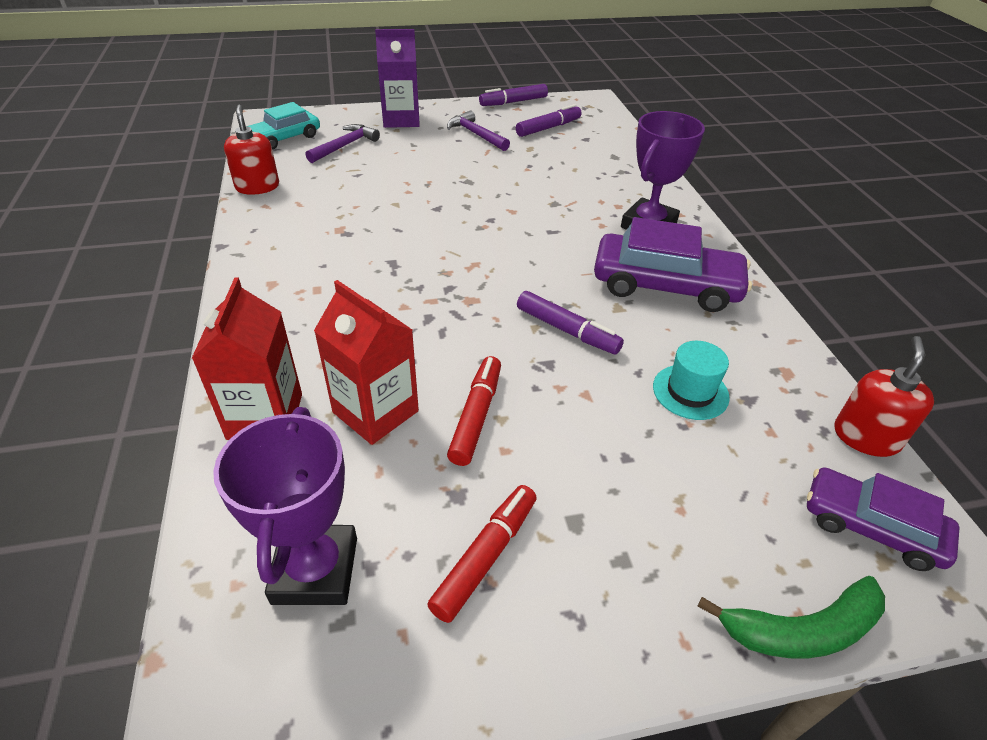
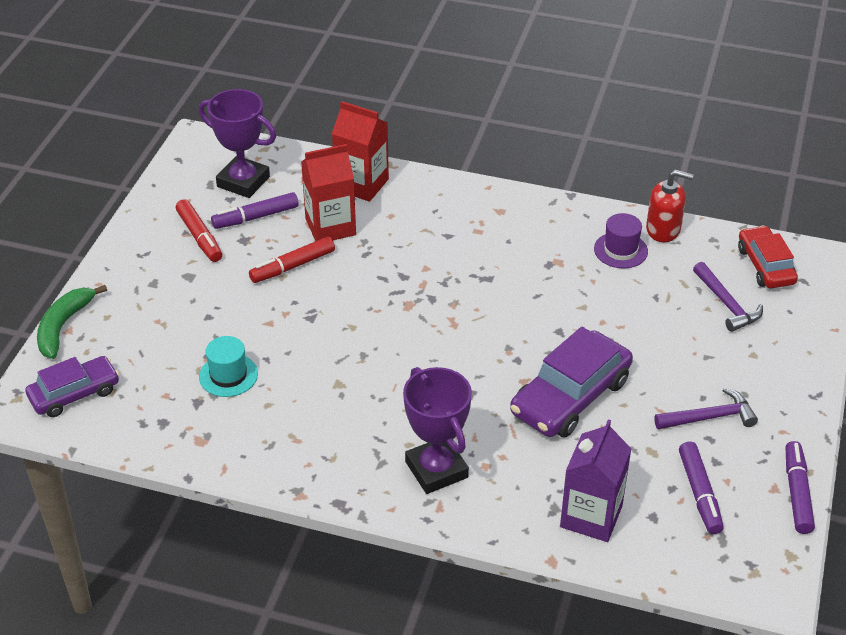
camera: 120 degrees right, 0 degrees up
(284, 138) = (765, 265): turquoise car -> red car
(301, 201) = (620, 250): none -> purple hat
(401, 119) = (780, 366): purple carton -> purple carton (591, 516)
(476, 416) = (292, 266): red marker -> red marker turned 105 degrees clockwise
(567, 330) = (335, 342): purple marker -> purple marker (255, 217)
(665, 285) = (343, 429): purple car -> purple car (570, 397)
(866, 437) = (120, 441): red soap dispenser -> none

